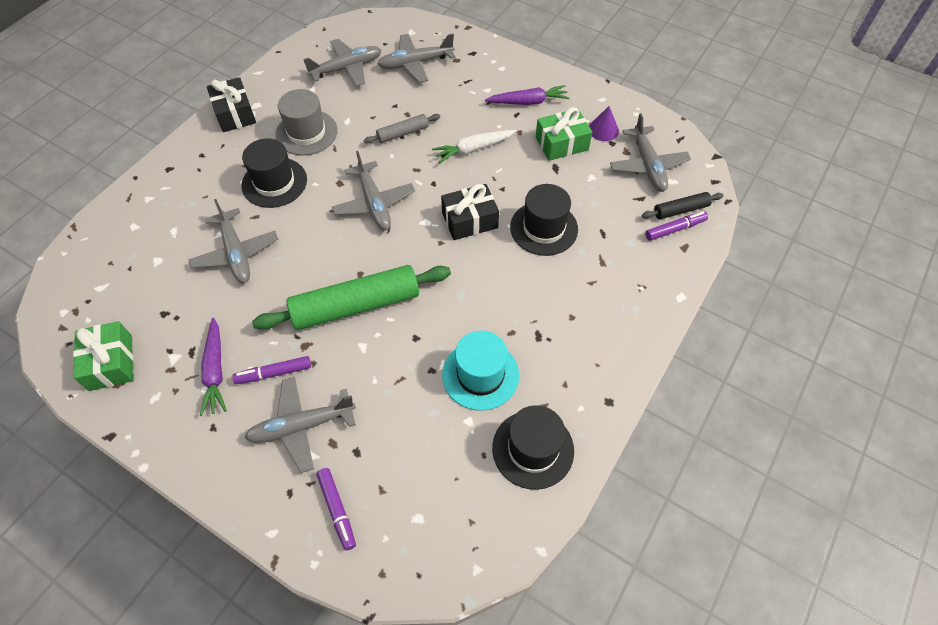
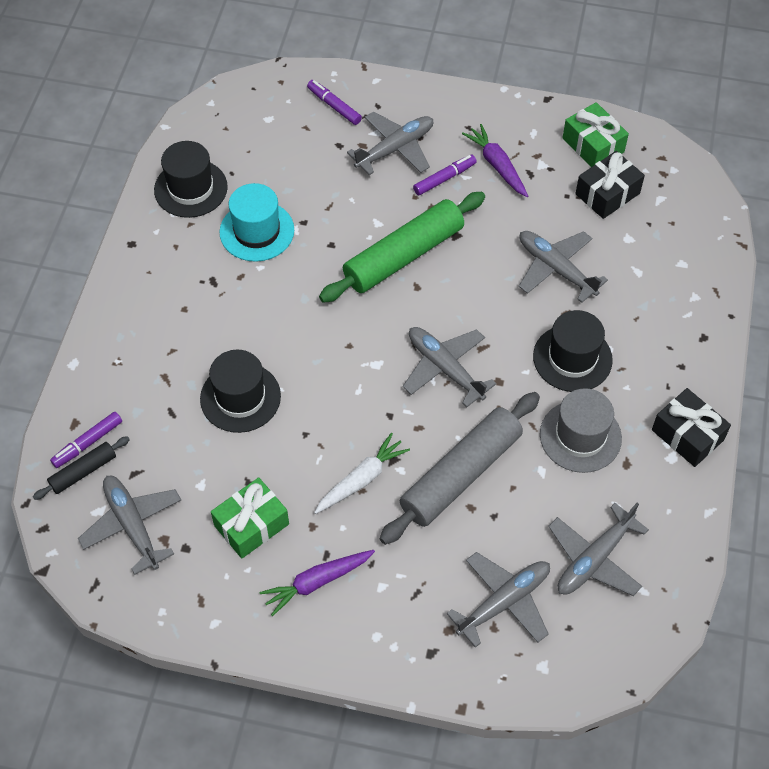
camera: 160 degrees right, 0 degrees up
(403, 133) = (461, 474): grey rolling pin -> grey rolling pin, size x2.06
(469, 220) = (327, 381): black gift -> black gift (607, 194)
(603, 130) = (201, 566): purple cone -> none

